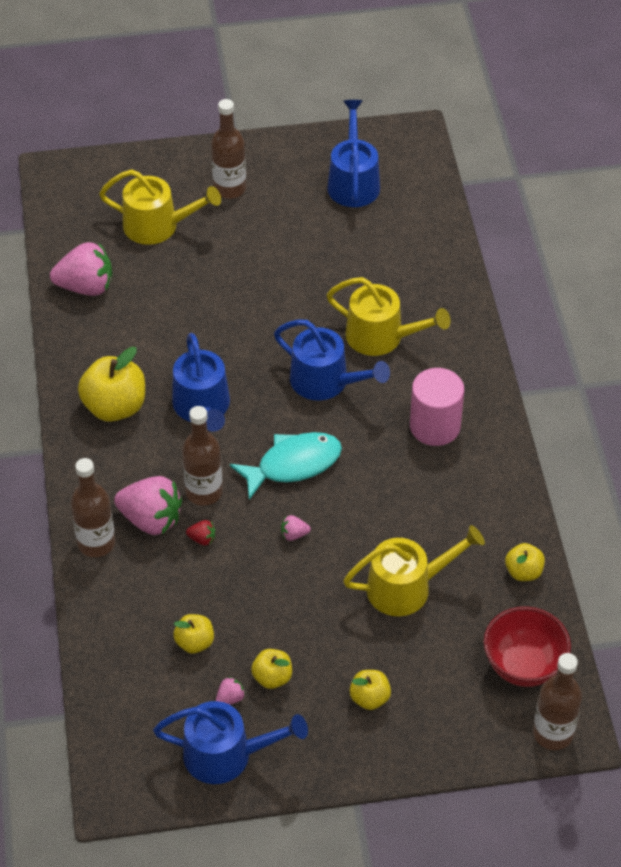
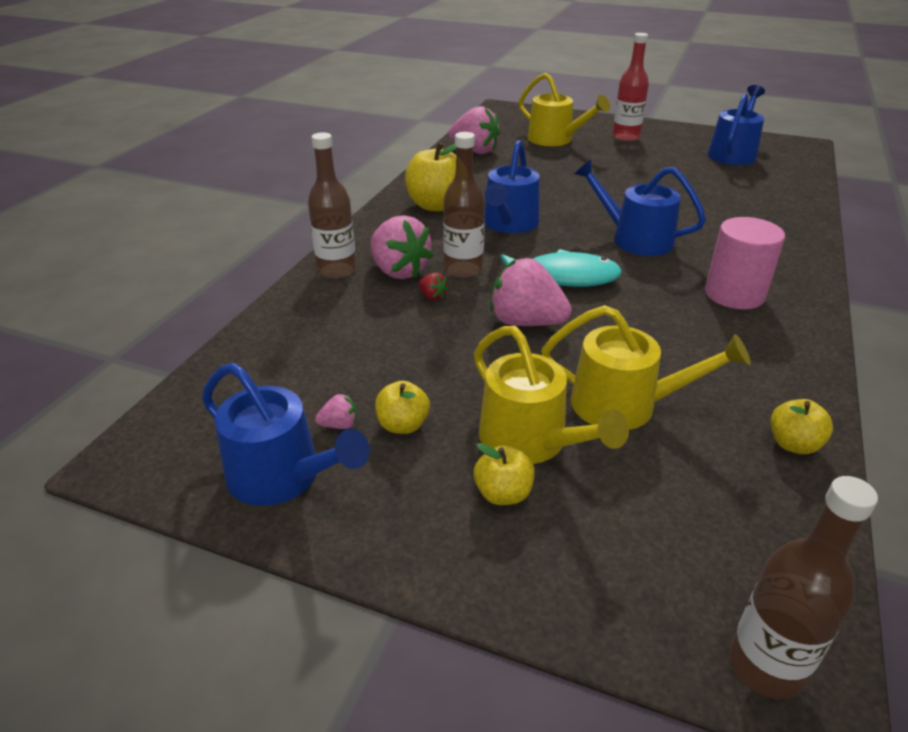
camera: 30 degrees right, 15 degrees down
(195, 642) = (351, 365): yellow apple -> none
(229, 188) = (625, 137): brown bottle -> red bottle
(294, 534) = (526, 322): pink strawberry -> pink strawberry, size x2.32
(325, 381) = (635, 239): blue watering can -> blue watering can turned 150 degrees clockwise
(381, 336) = (709, 228): yellow watering can -> yellow watering can (530, 441)
(523, 666) = (750, 548): red bowl -> none

